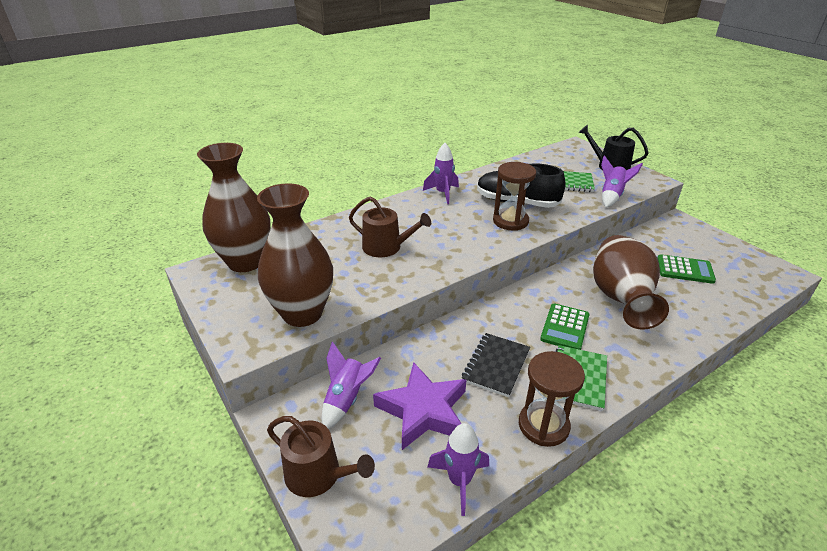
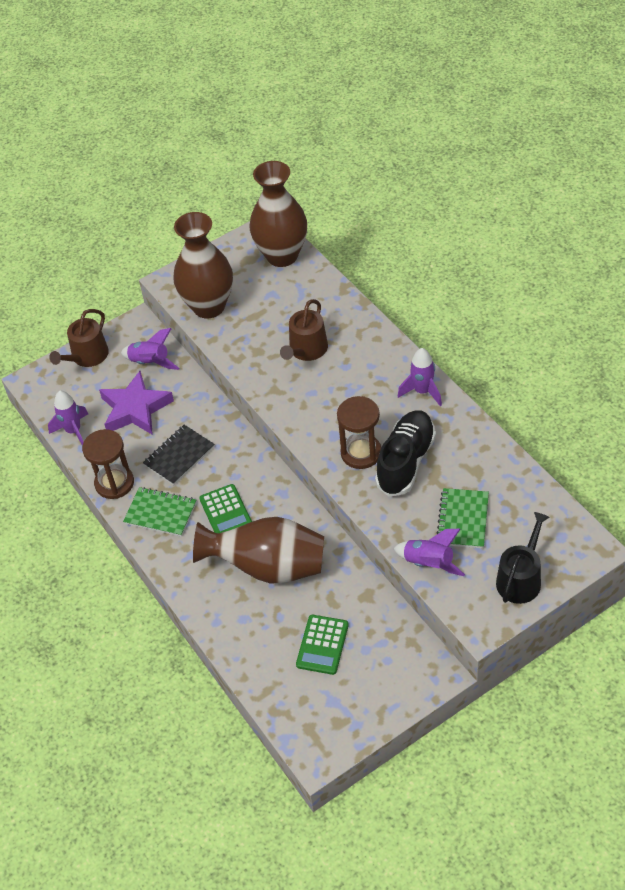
camera: 95 degrees right, 15 degrees up
(496, 366) = (179, 456): black notebook -> black notebook turned 75 degrees counterclockwise
(565, 327) = (226, 512): green calculator -> green calculator turned 135 degrees counterclockwise

